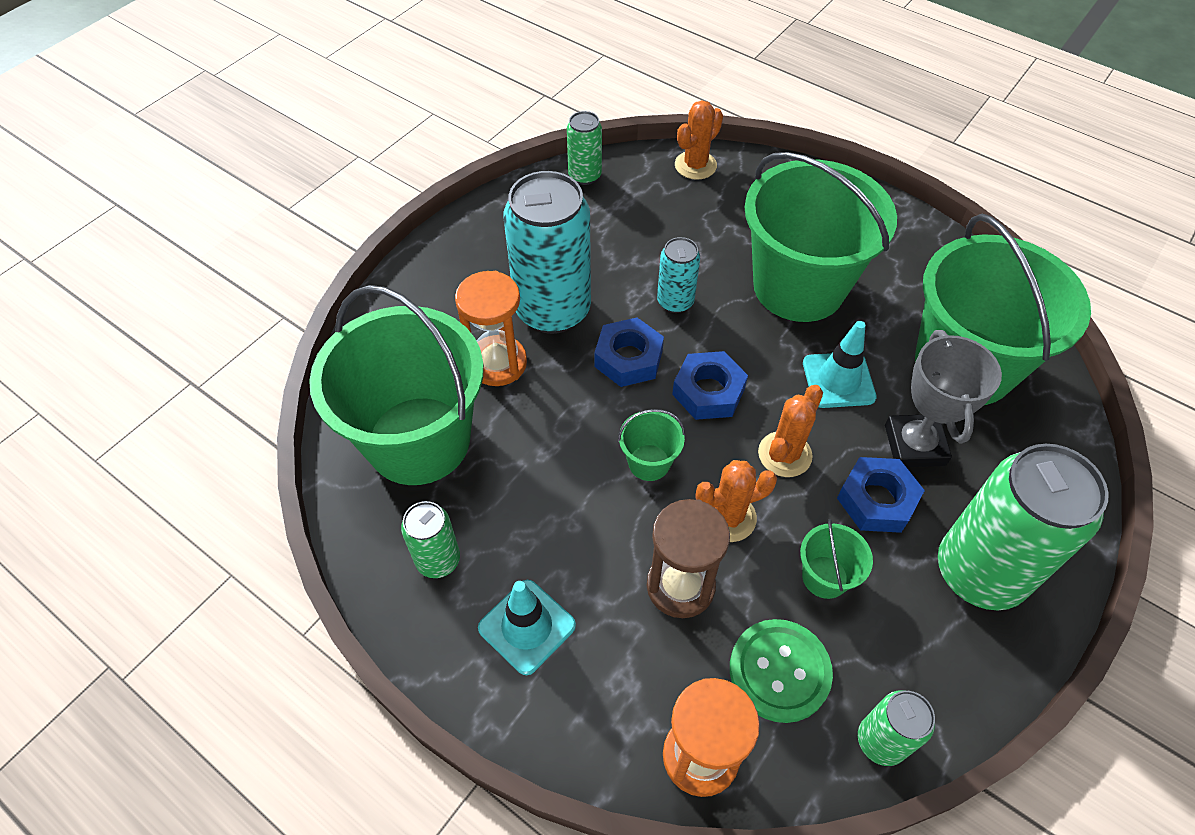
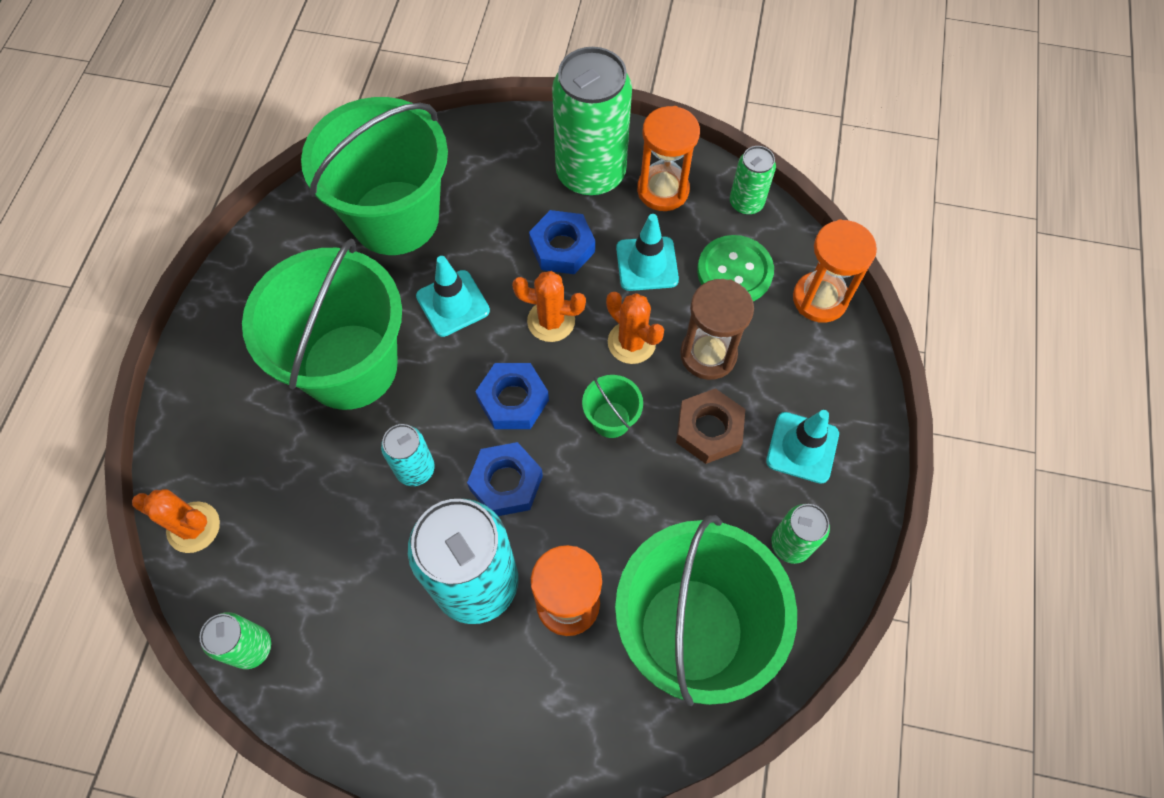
camera: 115 degrees left, 10 degrees up
(594, 544) = (709, 430): none -> brown nut
(825, 577) = (647, 264): green bucket -> turquoise traffic cone
(914, 445) = (496, 234): grey trophy -> none
(931, 645) = (663, 190): none -> orange hourglass

